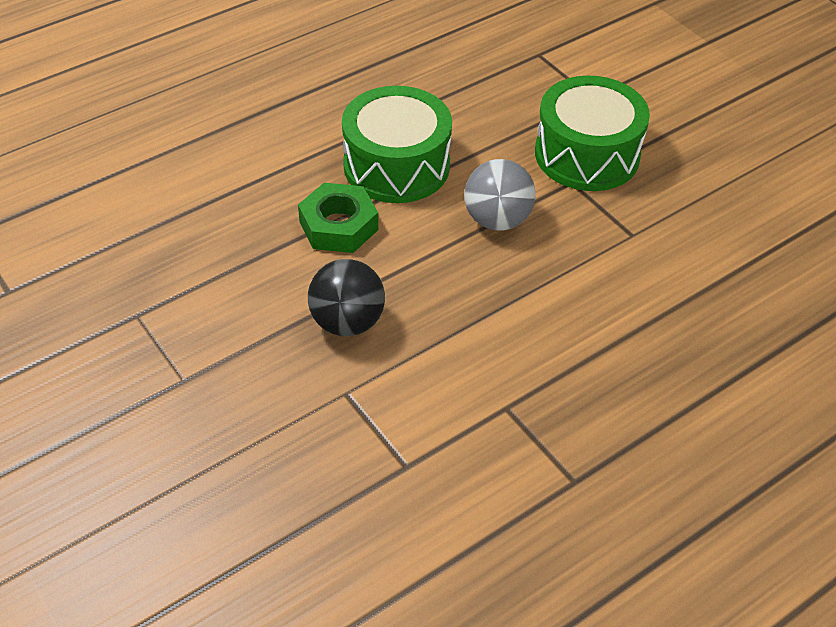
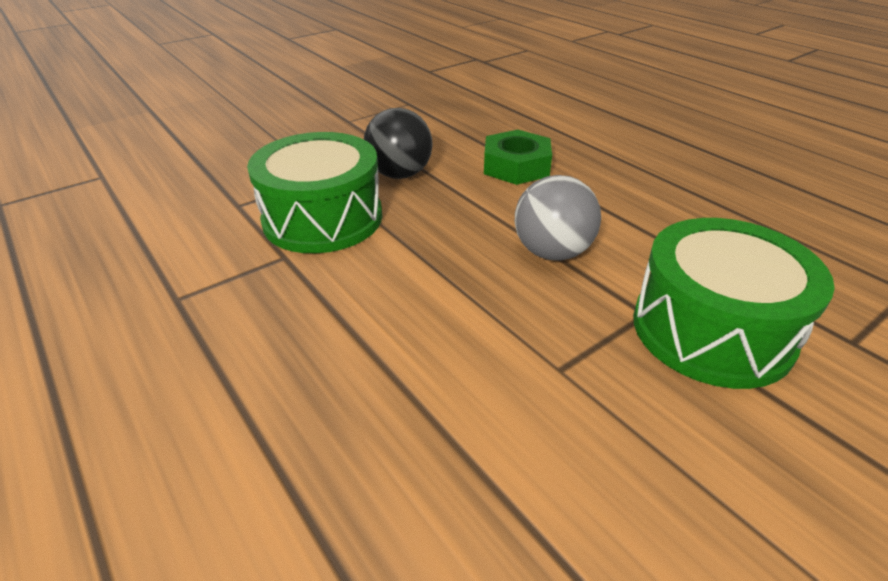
camera: 90 degrees right, 10 degrees down
(396, 166) = (612, 191): green drum -> green drum (323, 218)

